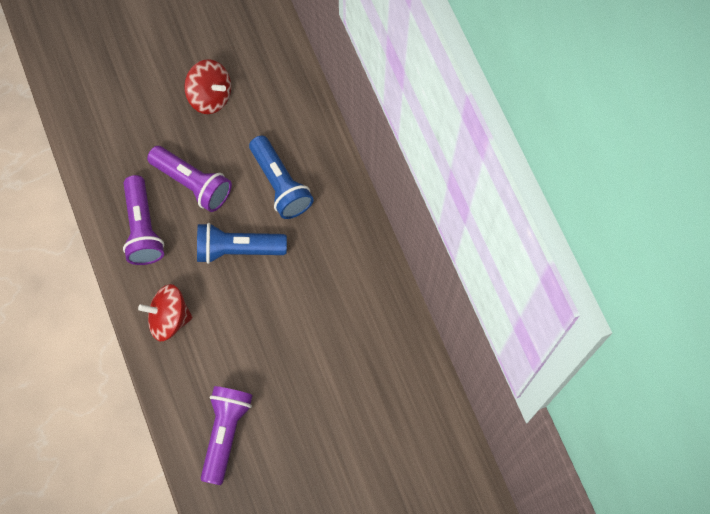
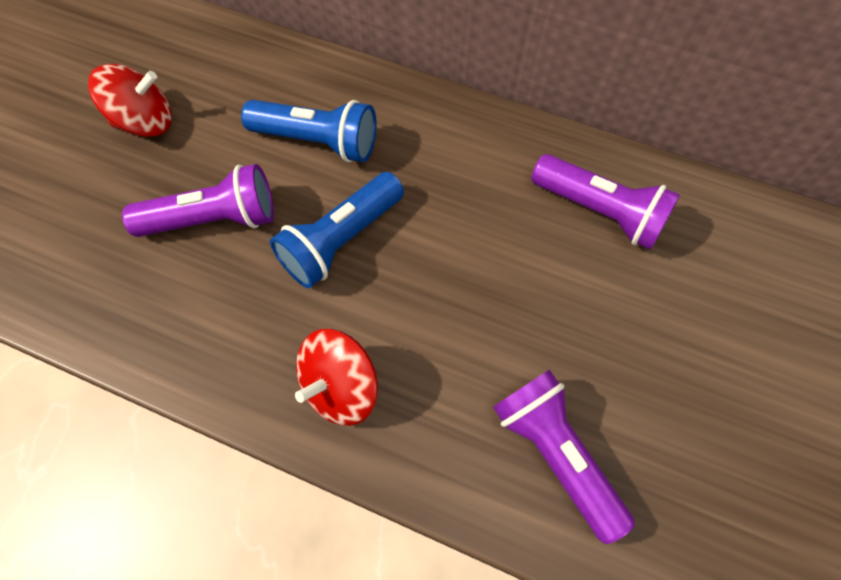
camera: 45 degrees left, 5 degrees down
(143, 228) = (199, 316): purple flashlight -> purple flashlight (600, 211)

